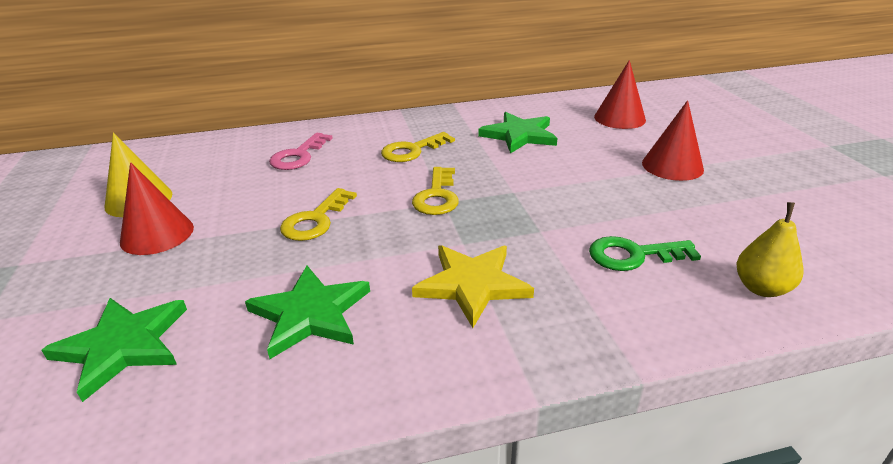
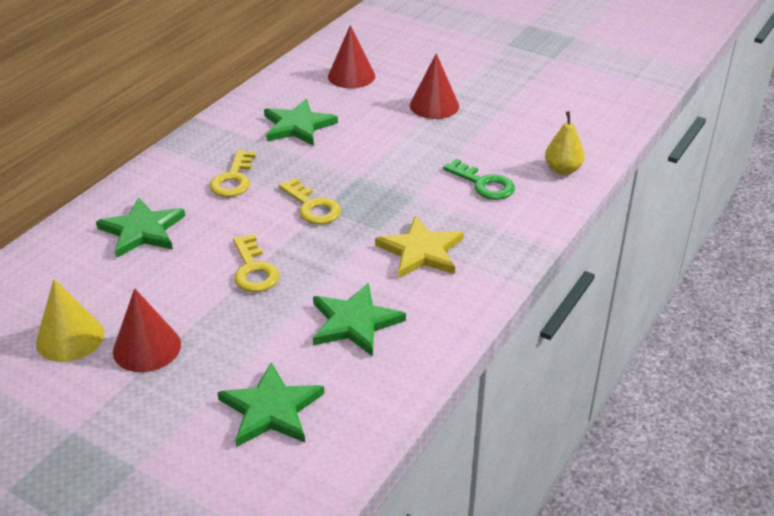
camera: 45 degrees left, 5 degrees up
(299, 156) = (142, 230): pink key -> green star
(634, 255) = (483, 184): green key -> green key turned 90 degrees counterclockwise

